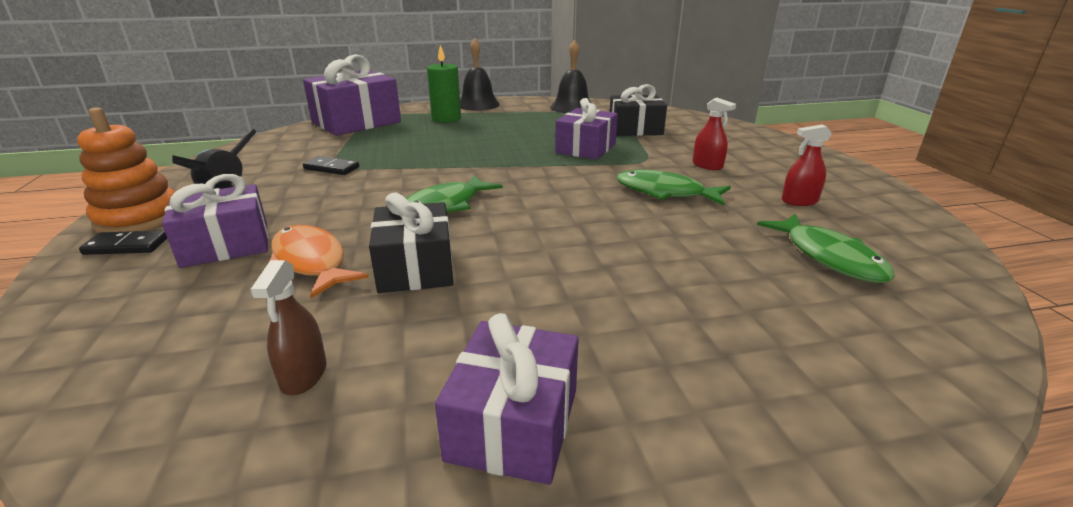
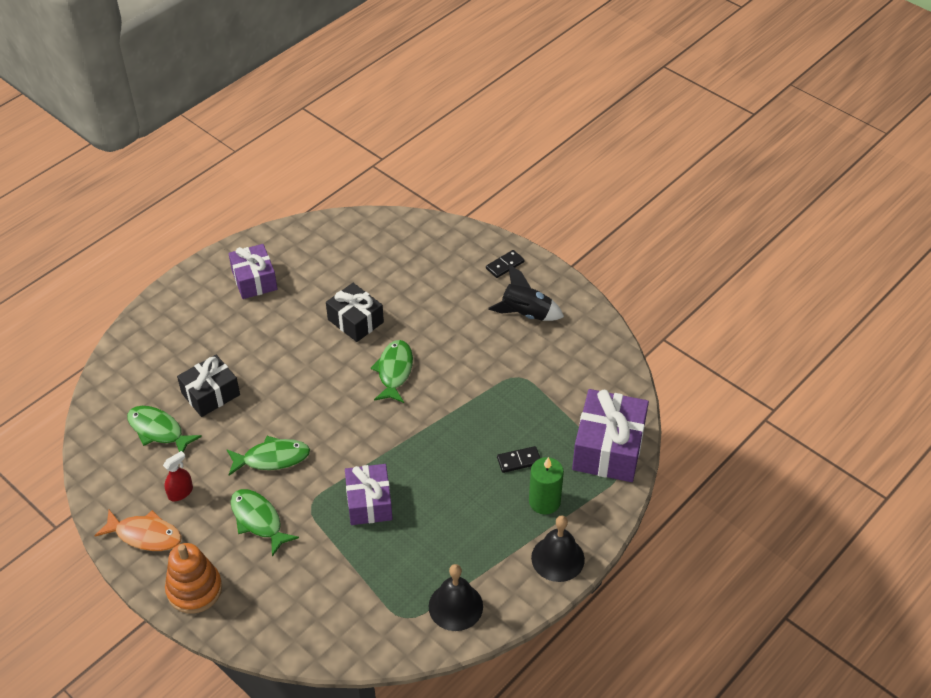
camera: 145 degrees right, 20 degrees up
(139, 218) = (537, 279): orange stacking toy -> orange stacking toy (194, 589)
(226, 245) = (461, 288): purple gift -> none
(304, 375) = (337, 261): brown spray bottle -> none
(311, 262) = (406, 300): orange fish -> orange fish (145, 535)
(331, 168) = (516, 372): black domino -> black domino (519, 460)
(635, 129) = (353, 573): black gift -> black gift (211, 394)
(707, 165) = (258, 520): red spray bottle -> green fish

